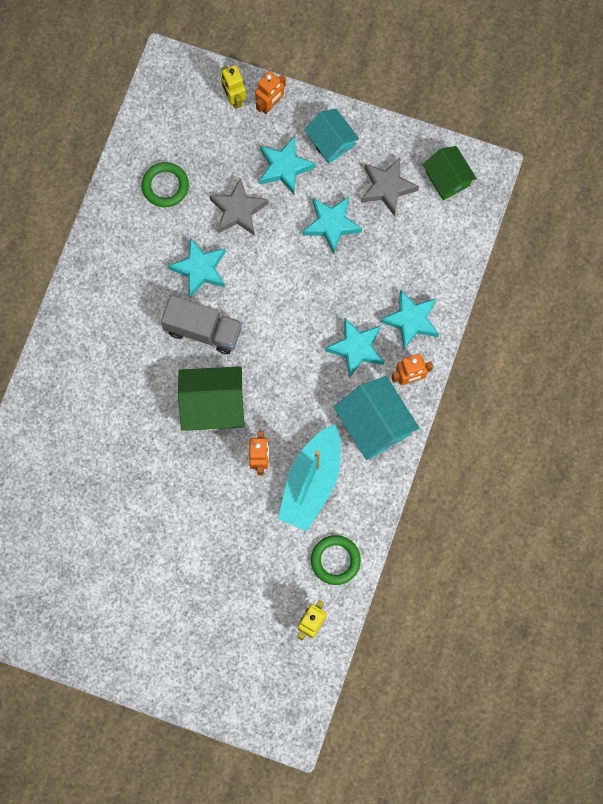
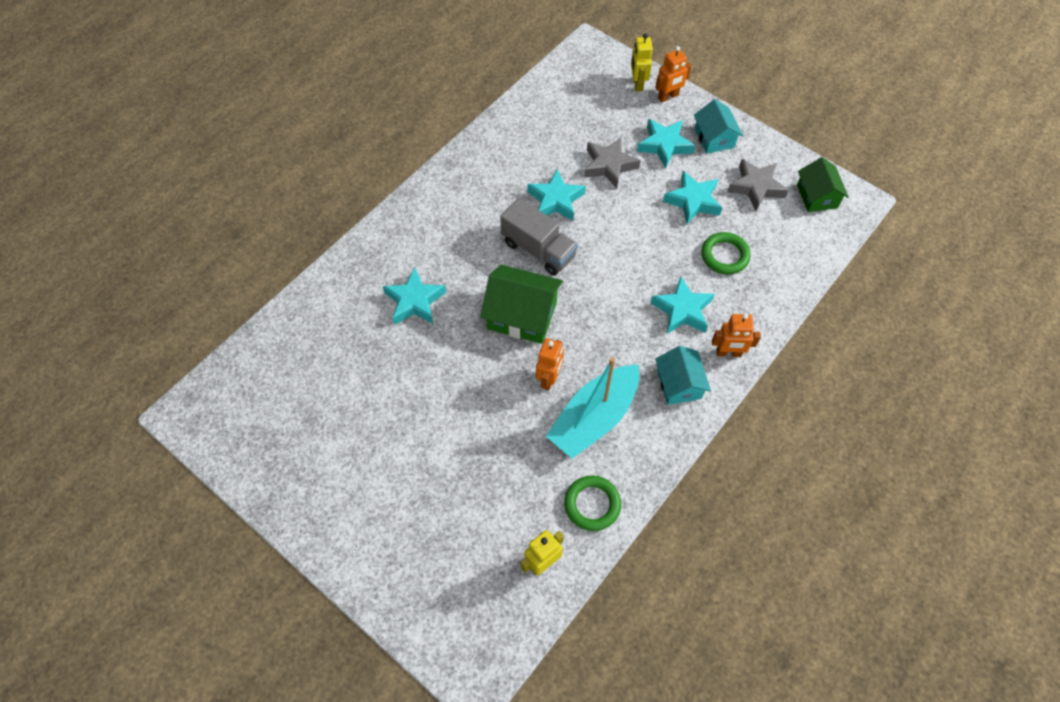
camera: 20 degrees right, 15 degrees down
(165, 186) = (550, 129): green ring -> green ring (724, 255)
(375, 424) = (679, 384): turquoise house -> turquoise house, size x0.66
(411, 320) = (745, 303): turquoise star -> turquoise star (415, 301)

